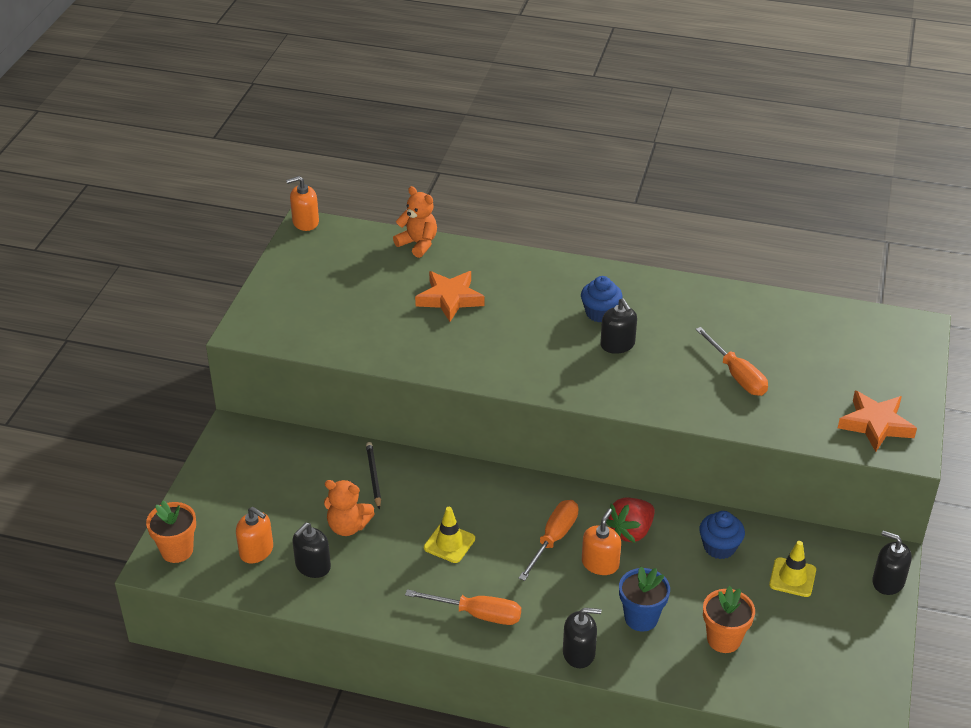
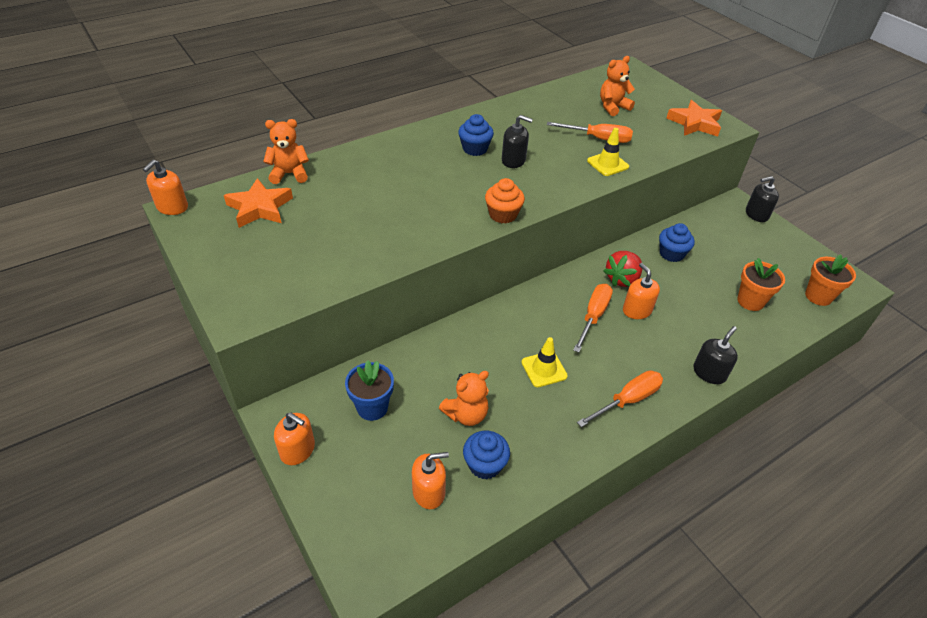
camera: 50 degrees left, 5 degrees up
(177, 550) = (365, 552): orange flower pot -> orange flower pot (818, 296)
(217, 462) = (298, 450): none -> orange soap dispenser
(313, 566) = (485, 465): black soap dispenser -> blue cupcake
(373, 476) = (432, 365): black pencil -> none
(450, 299) = (368, 195): orange star -> orange star (260, 208)
(530, 383) = (503, 215): none -> orange cupcake
(553, 539) = (593, 316): orange screwdriver -> orange screwdriver turned 45 degrees clockwise
(631, 531) = (622, 279): red strawberry -> red strawberry turned 45 degrees clockwise
(641, 618) = (702, 324): blue flower pot -> blue flower pot (372, 407)
(792, 577) = (722, 243): yellow traffic cone -> yellow traffic cone (607, 164)
(813, 355) = (613, 107): none -> orange teddy bear

